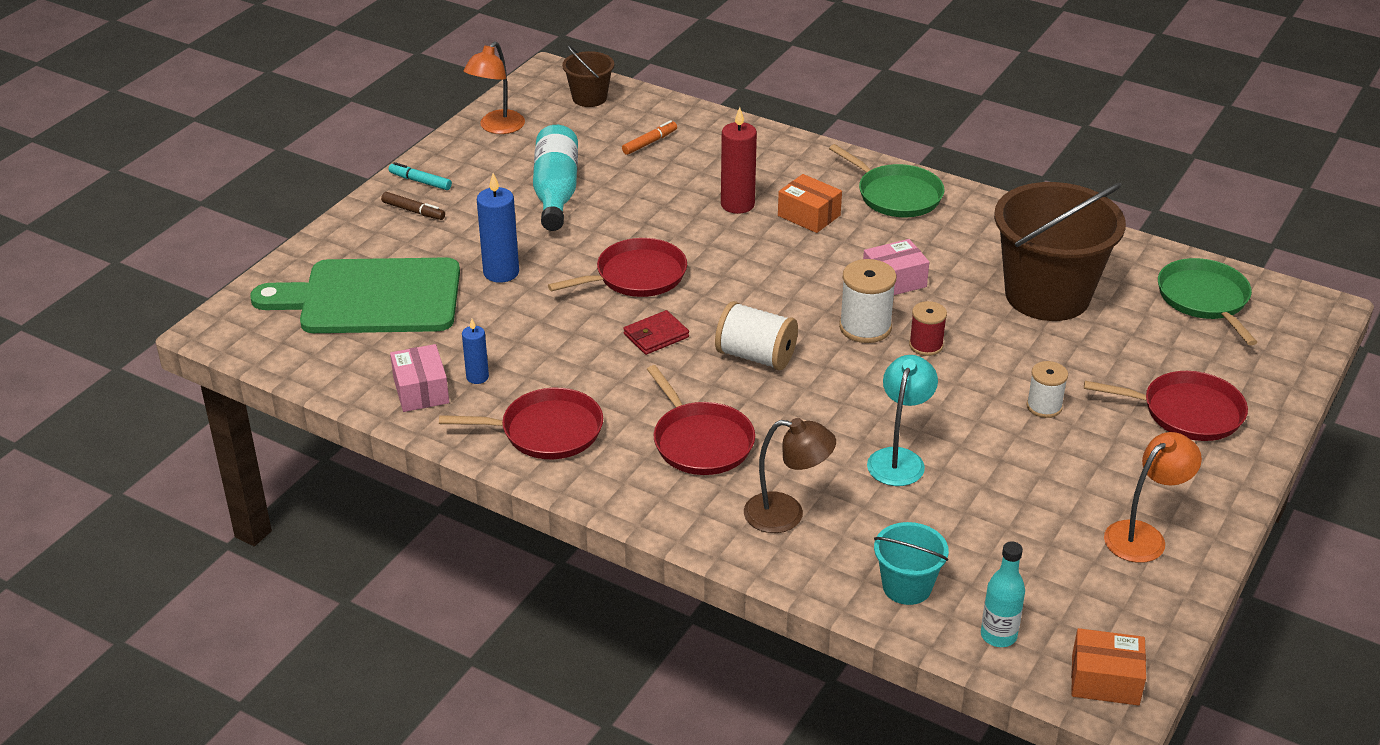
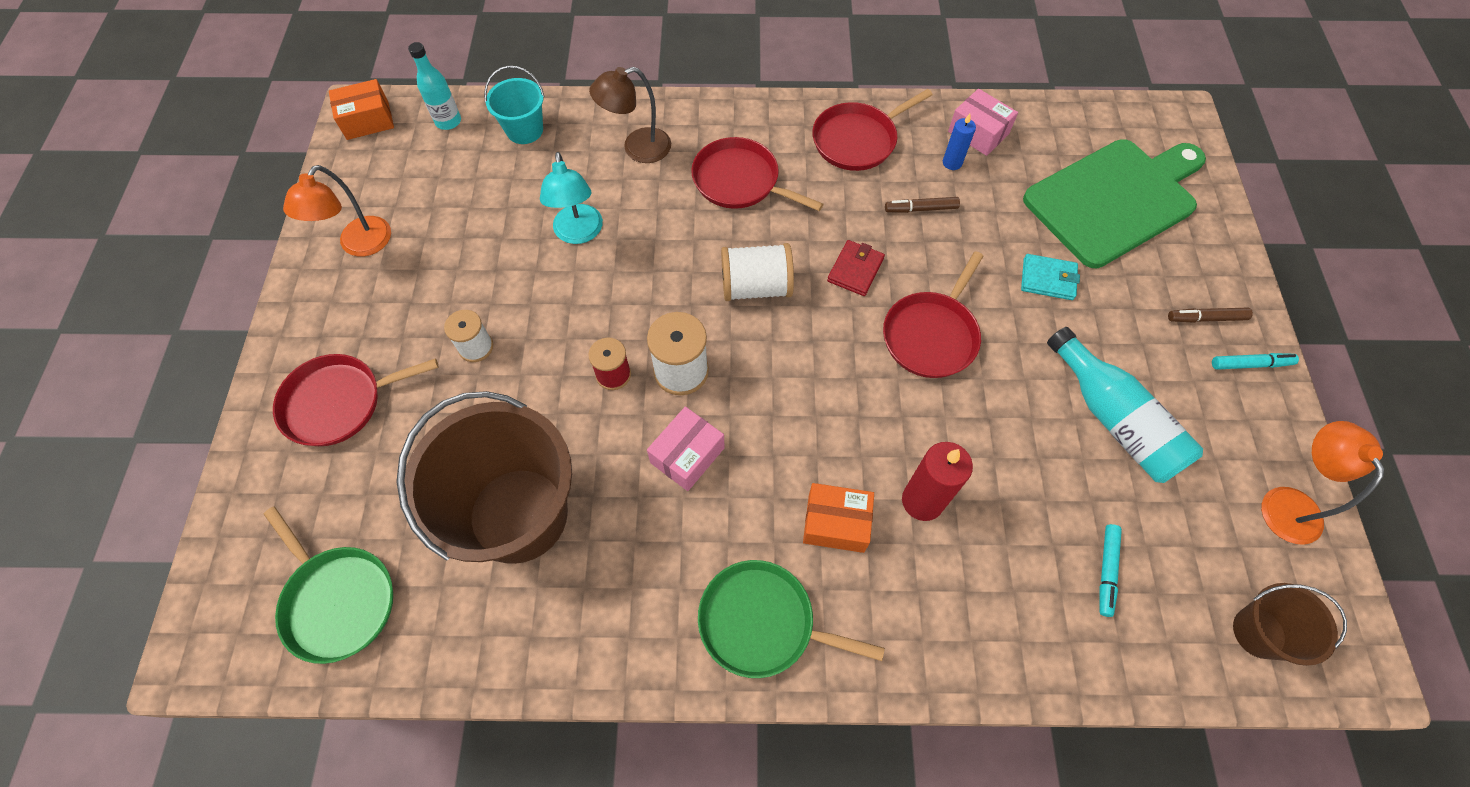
camera: 150 degrees right, 25 degrees up
(501, 272) = (1048, 279): blue candle -> turquoise wallet
(549, 355) = (921, 209): none -> brown marker
(650, 142) = (1106, 571): orange marker -> turquoise marker

